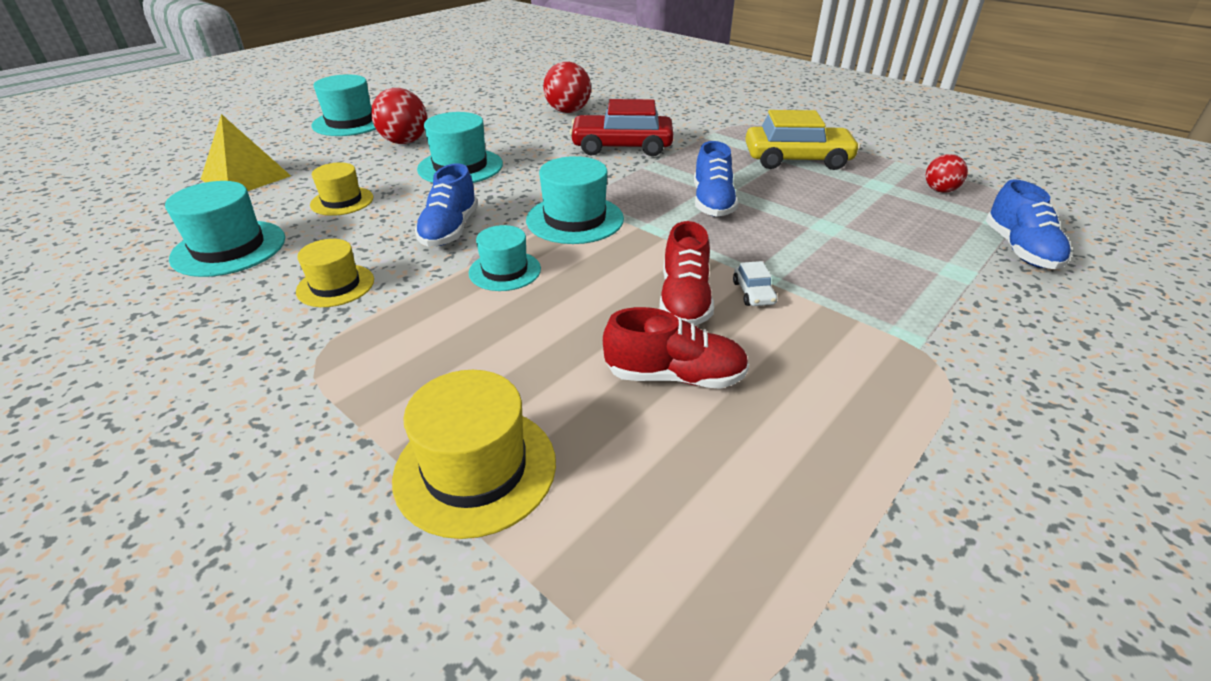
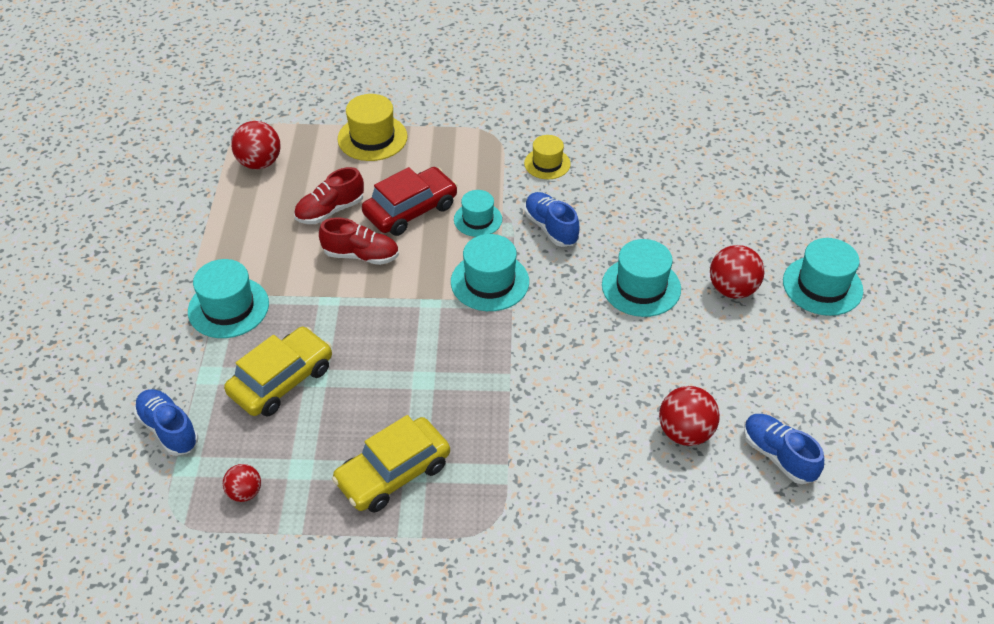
camera: 140 degrees right, 10 degrees up
(229, 248) = (641, 149): turquoise hat -> turquoise hat (228, 307)
(246, 177) = (751, 190): yellow pyramid -> none
(342, 201) = (653, 210): yellow hat -> none
(621, 147) = (560, 396): red car -> red car (411, 210)
(684, 300) = (361, 255): red shoe -> red shoe turned 135 degrees clockwise
(712, 203) = (416, 357): blue shoe -> blue shoe (778, 456)
(736, 552) = (259, 163): none -> red ball
(753, 293) = (327, 282): white car -> none
(867, 237) = (281, 380): none -> yellow car

